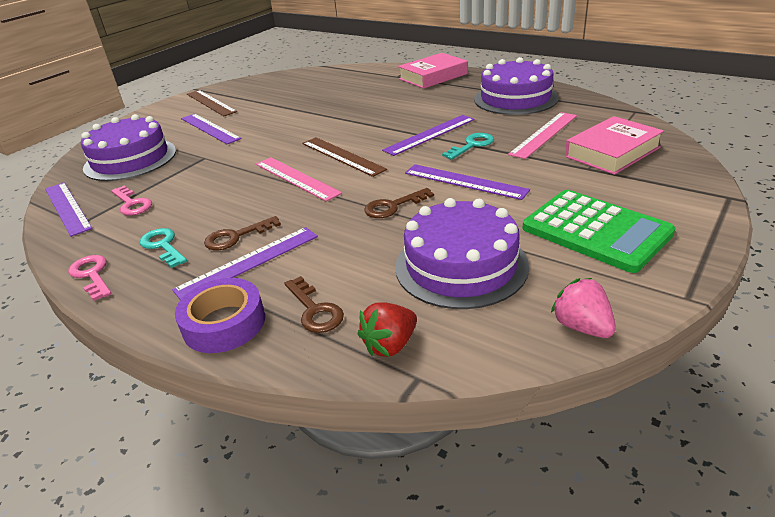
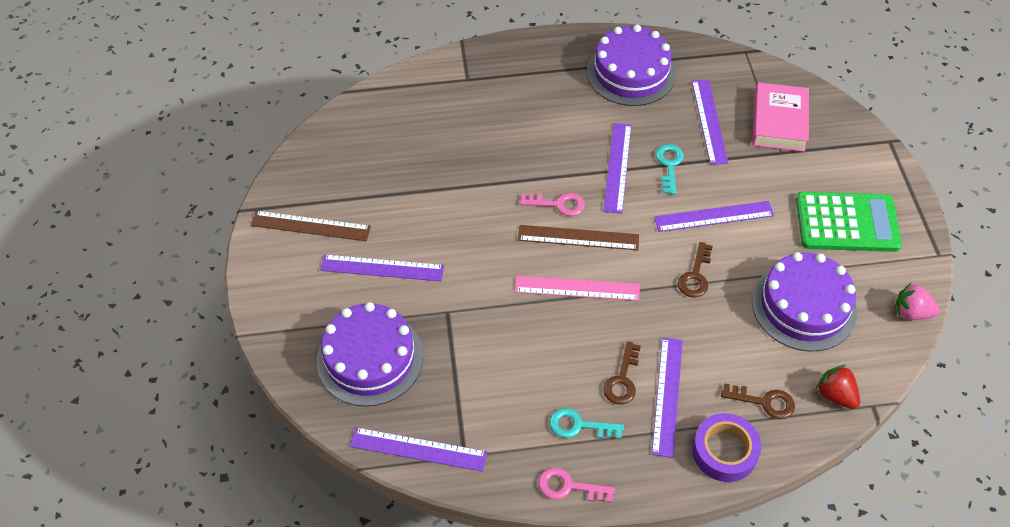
camera: 45 degrees left, 20 degrees up
(132, 204) = (475, 406): pink key -> pink key (558, 204)
(390, 345) = (835, 395): red strawberry -> red strawberry turned 135 degrees clockwise
(433, 76) = (508, 64): pink book -> none
(544, 134) = (709, 121): pink ruler -> purple ruler

